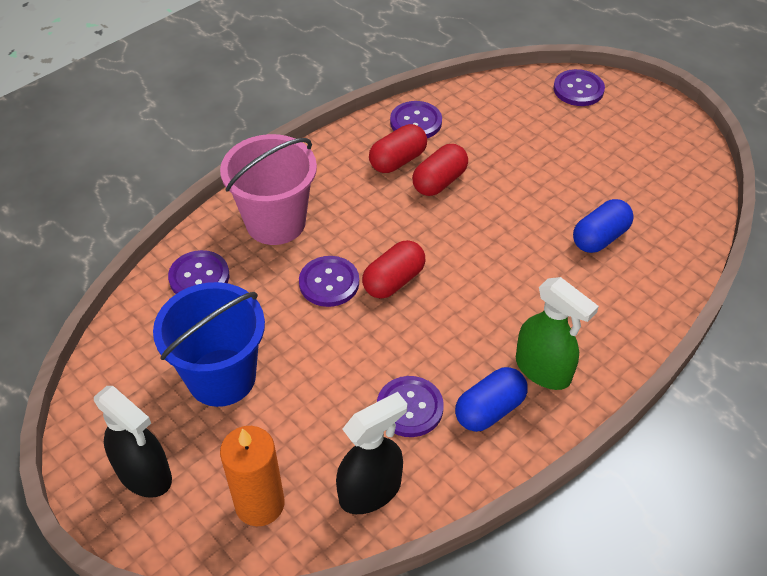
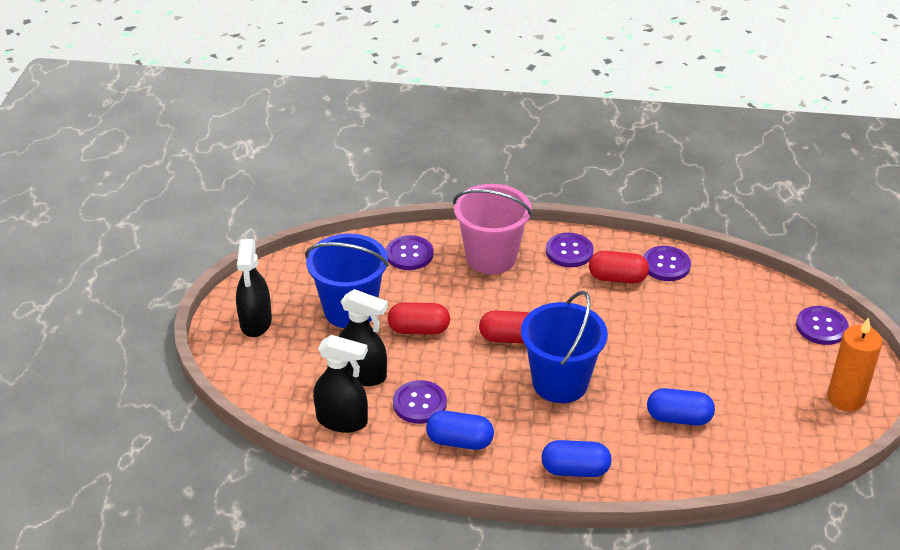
camera: 50 degrees right, 10 degrees down
(259, 504) = (285, 379): orange candle -> orange candle (845, 398)
(323, 428) = (363, 375): none -> black spray bottle
(329, 283) = (472, 310): purple button -> purple button (569, 251)
(439, 182) = (624, 309): red capsule -> red capsule (419, 330)
(485, 285) = (560, 383): none -> blue bucket
(543, 370) = (521, 450): green spray bottle -> none
(600, 348) = (575, 470): none -> blue capsule

